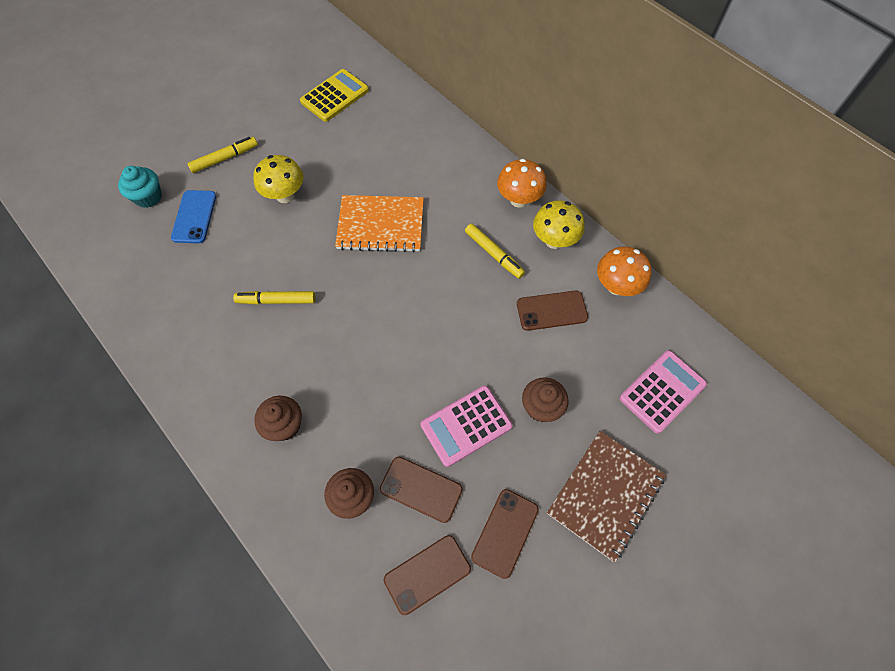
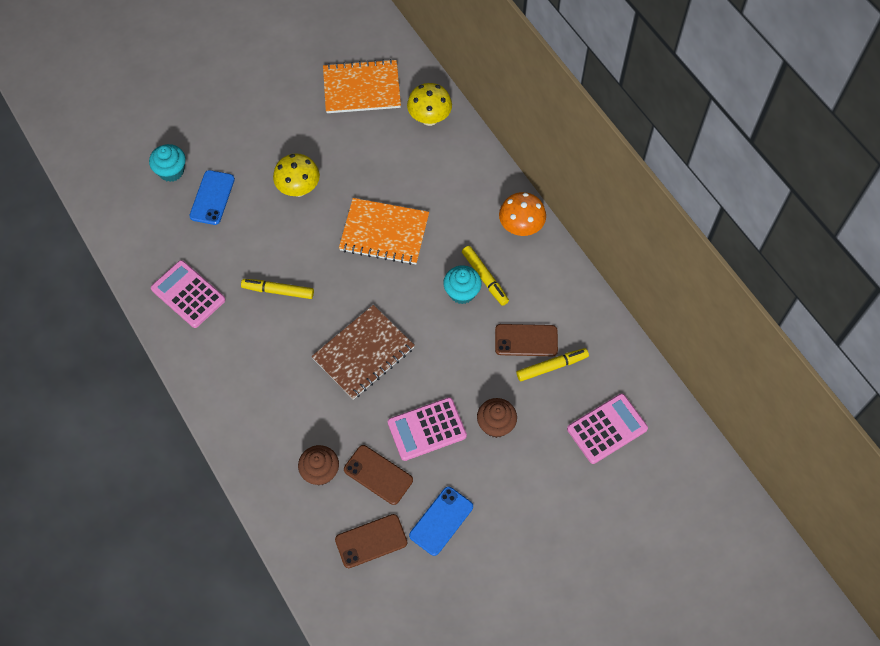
camera: 10 degrees right, 0 degrees up
(177, 319) = (188, 294): none -> pink calculator
(225, 158) = (246, 141): yellow marker -> yellow marker (552, 366)
(284, 425) = (271, 403): brown cupcake -> none
(335, 96) = (361, 88): yellow calculator -> orange notebook
(473, 272) = (462, 292): none -> turquoise cupcake
(505, 533) = (441, 521): brown phone -> blue phone
(554, 240) = (545, 273): yellow mushroom -> yellow mushroom (429, 118)
(605, 494) = (533, 505): brown notebook -> brown notebook (363, 353)
(616, 286) = (592, 327): orange mushroom -> none

